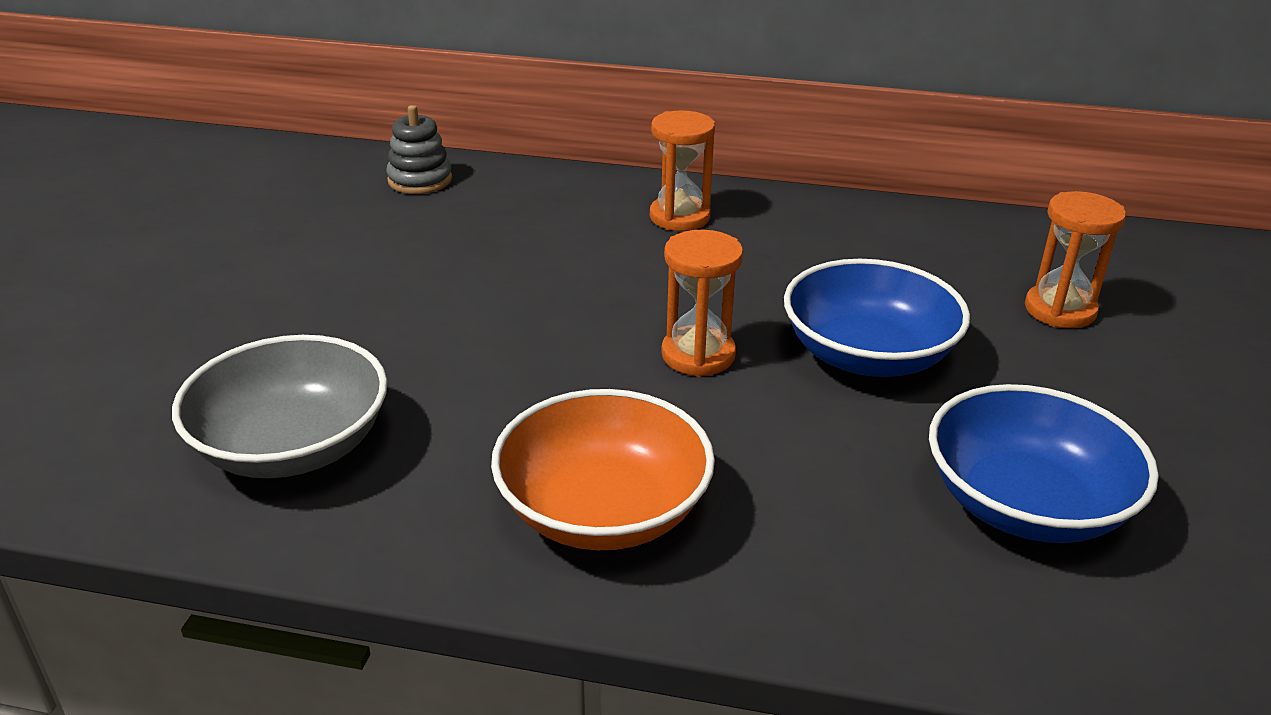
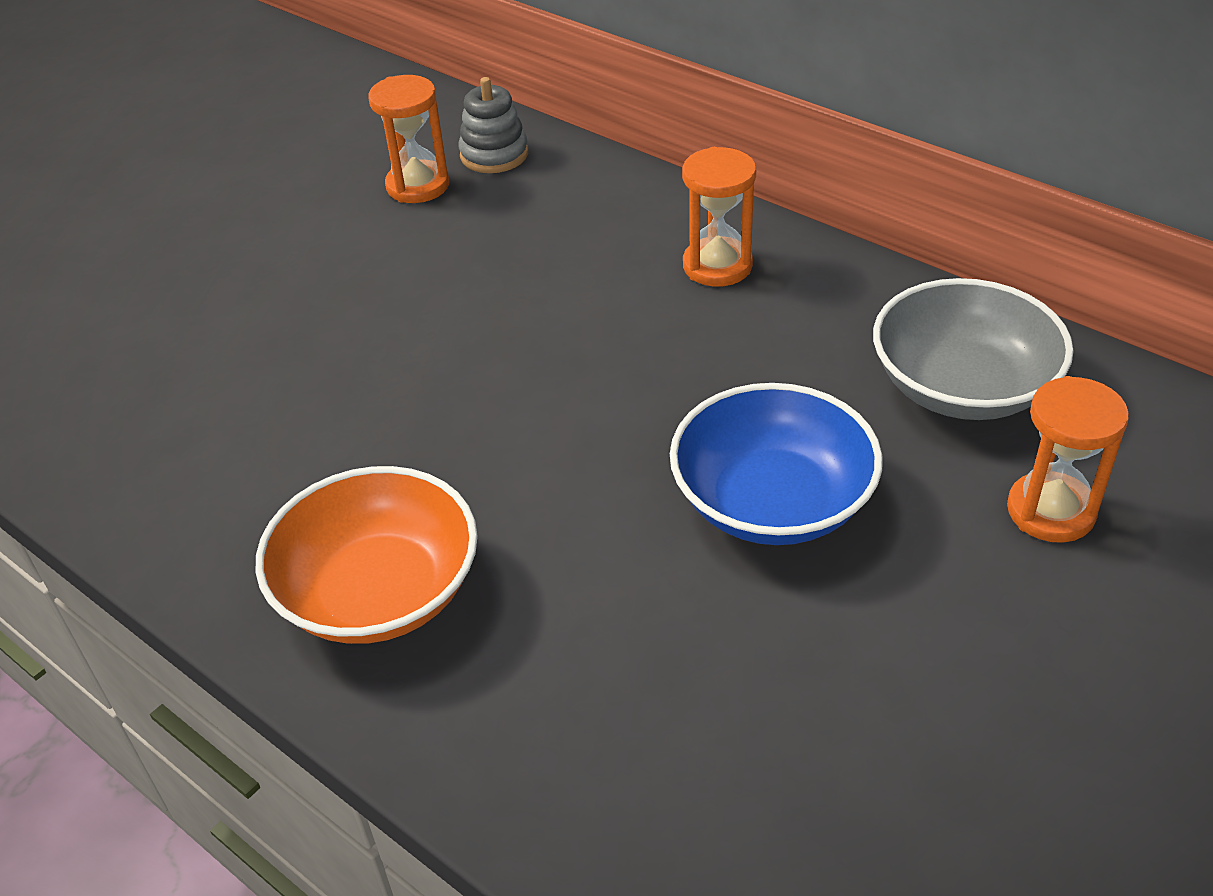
camera: 30 degrees right, 10 degrees up
(292, 446) = (183, 435): grey bowl -> grey bowl (962, 387)
(698, 355) = (598, 447): orange hourglass -> orange hourglass (418, 186)
(1025, 504) = (782, 736): blue bowl -> none

